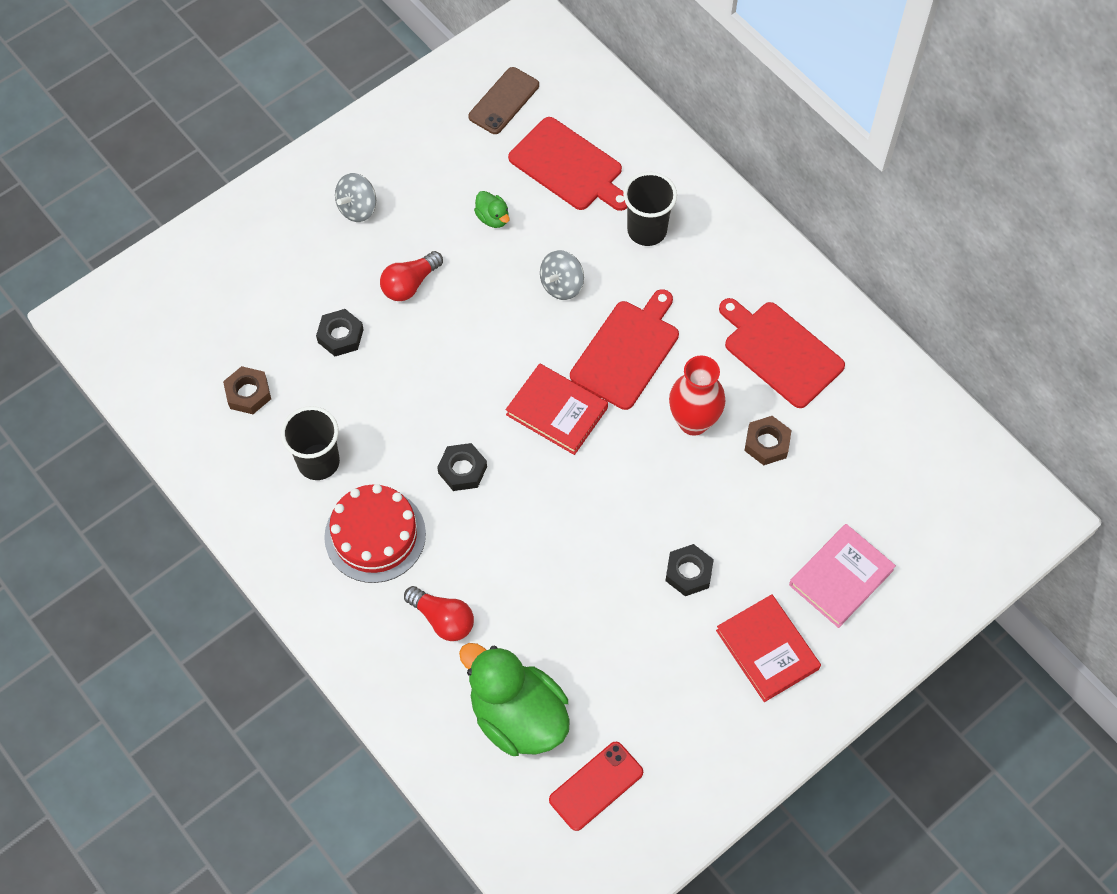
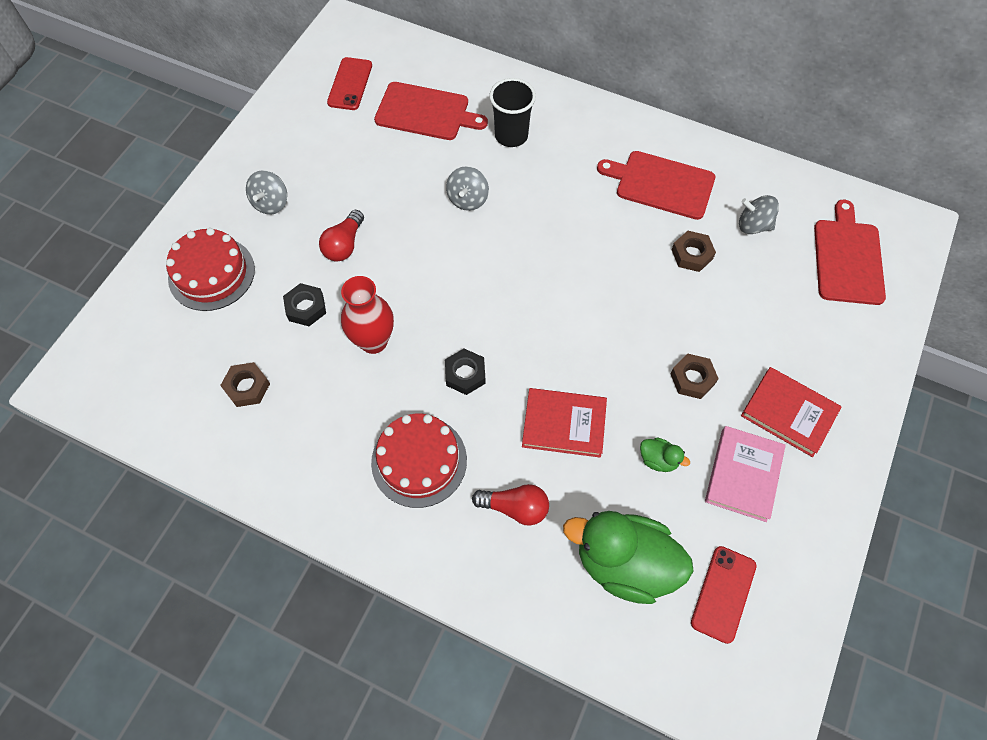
camera: 25 degrees left, 0 degrees up
(265, 261) = (211, 273): none -> red cake
(318, 462) = (338, 419): black cup -> none
(493, 218) = (386, 170): green duck -> green duck (658, 460)
(504, 101) = (350, 84): brown phone -> red phone
(557, 411) = (517, 296): red book -> red book (564, 424)
(627, 351) = (546, 228): red cutting board -> red cutting board (848, 258)
(688, 573) = (692, 379): black nut -> brown nut
(693, 421) = (627, 261): red vase -> red vase (373, 341)
(841, 577) = (808, 332): pink book -> pink book (743, 475)
(854, 439) = (753, 225): none -> grey spinning top

